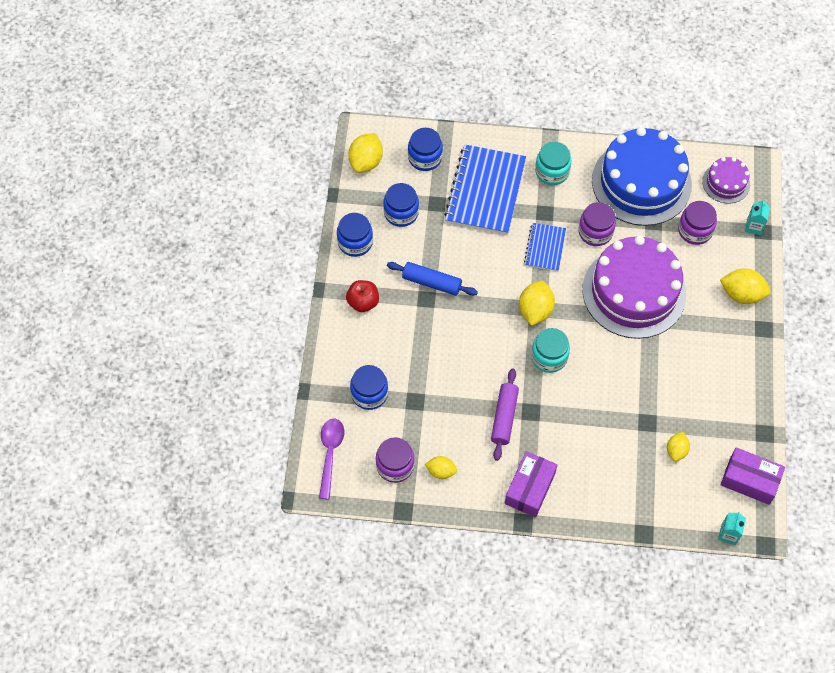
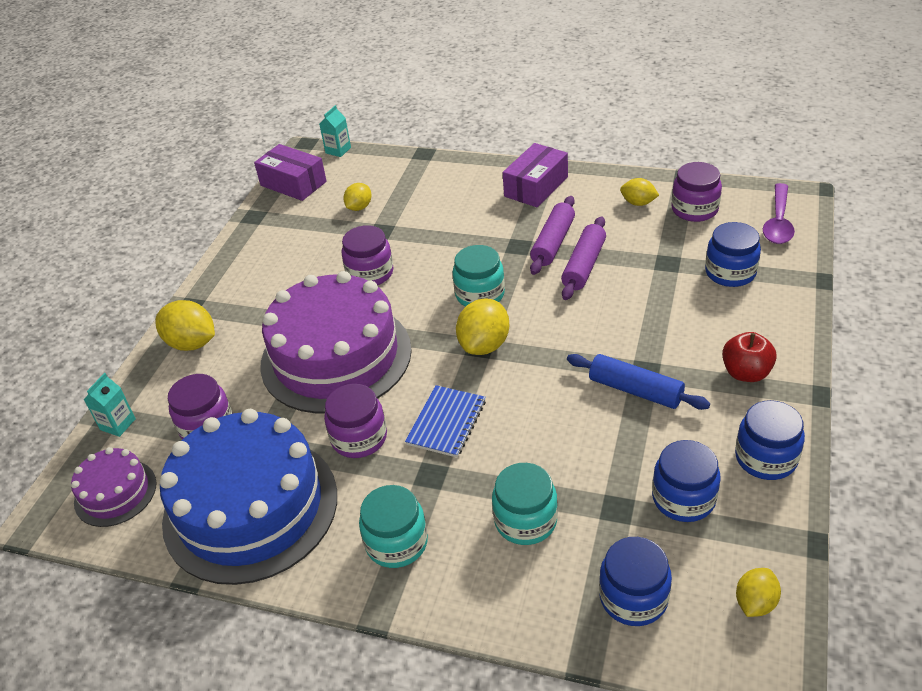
camera: 165 degrees left, 20 degrees down
(366, 162) = (755, 603): yellow lemon -> yellow lemon, size x0.61
(477, 393) = (584, 266): none -> purple rolling pin
(485, 191) = (525, 520): blue notebook -> turquoise jar
(638, 372) = (370, 273): none -> purple jar

